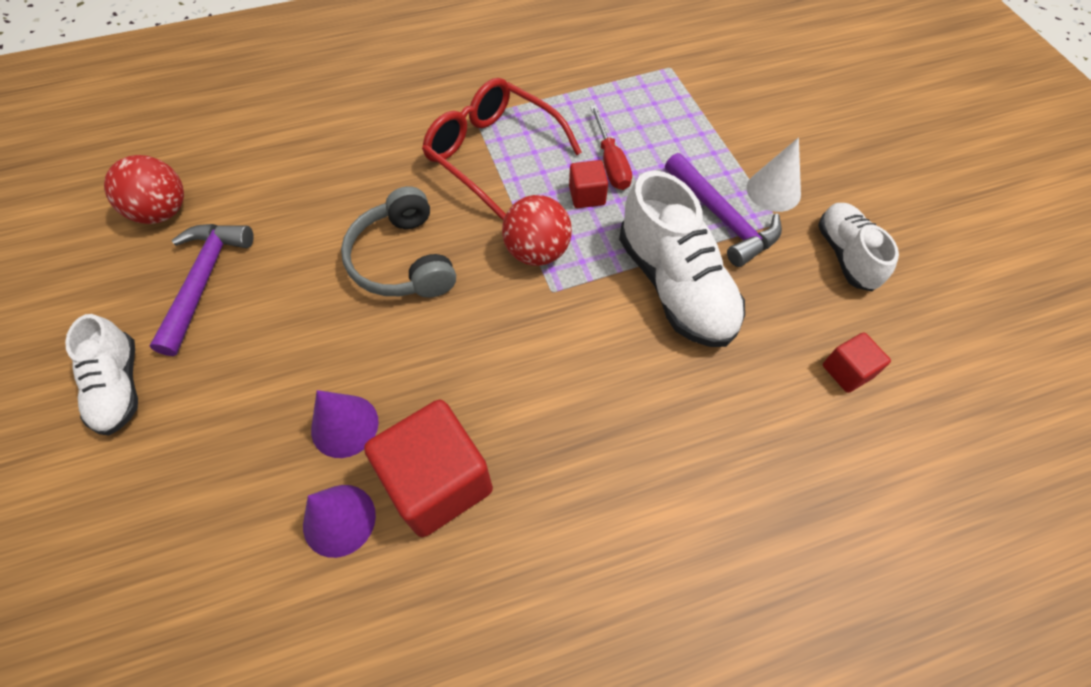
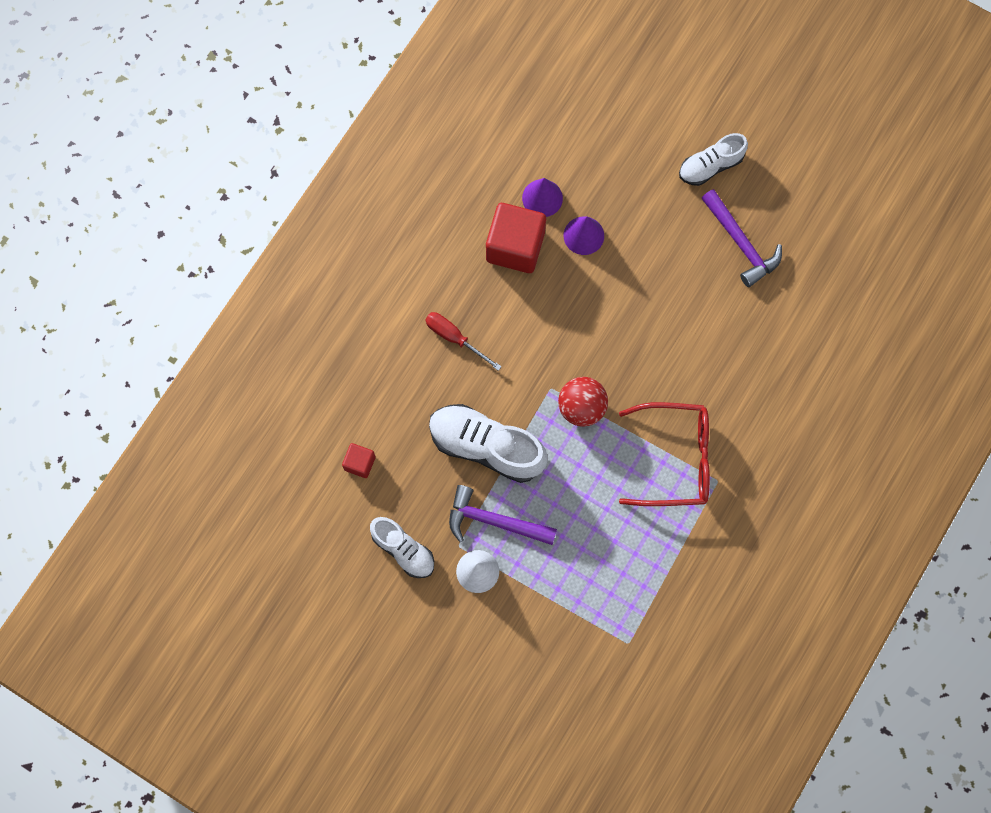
camera: 140 degrees right, 15 degrees up
(119, 387) = (710, 166): white shoe -> white shoe turned 60 degrees counterclockwise
(163, 212) = (818, 260): red ball -> none
(403, 260) = (650, 341): grey headphones -> none
(587, 195) = (588, 472): red cube -> none
(610, 163) = (595, 512): red screwdriver -> red screwdriver (454, 338)

